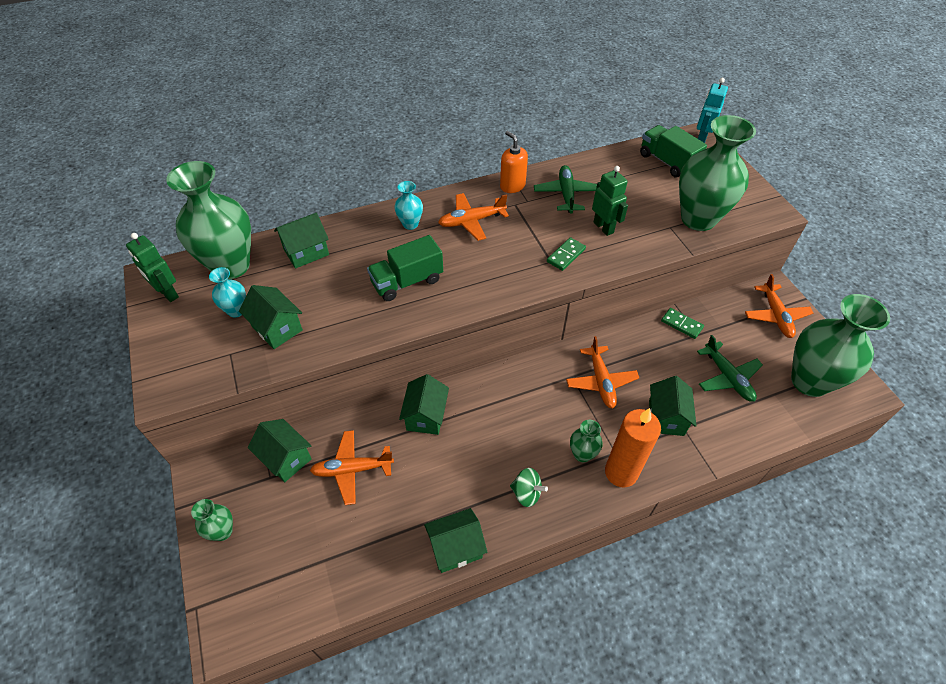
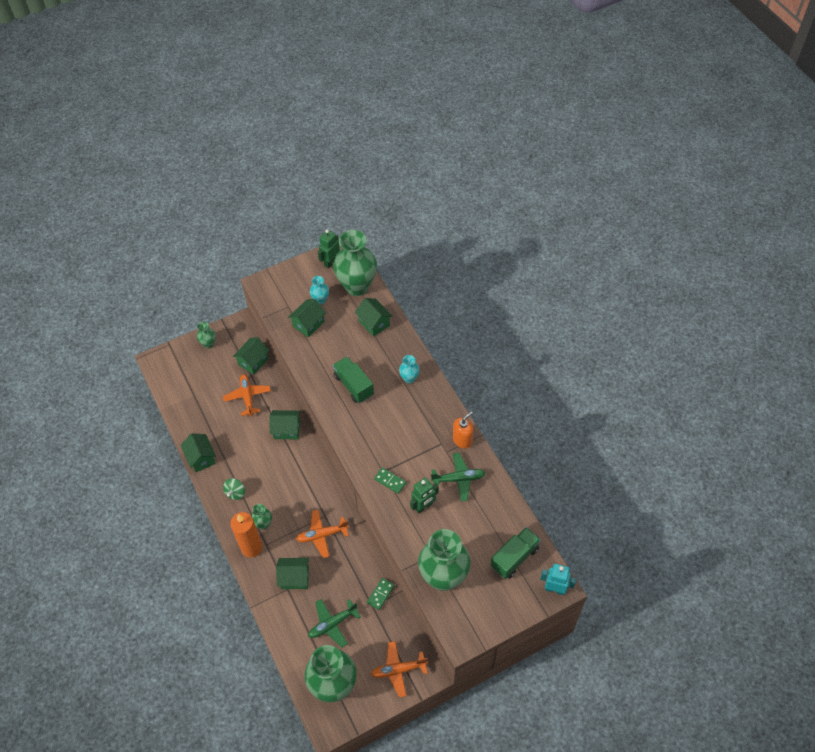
camera: 85 degrees right, 5 degrees up
(471, 221) = (418, 416): orange plane -> none

